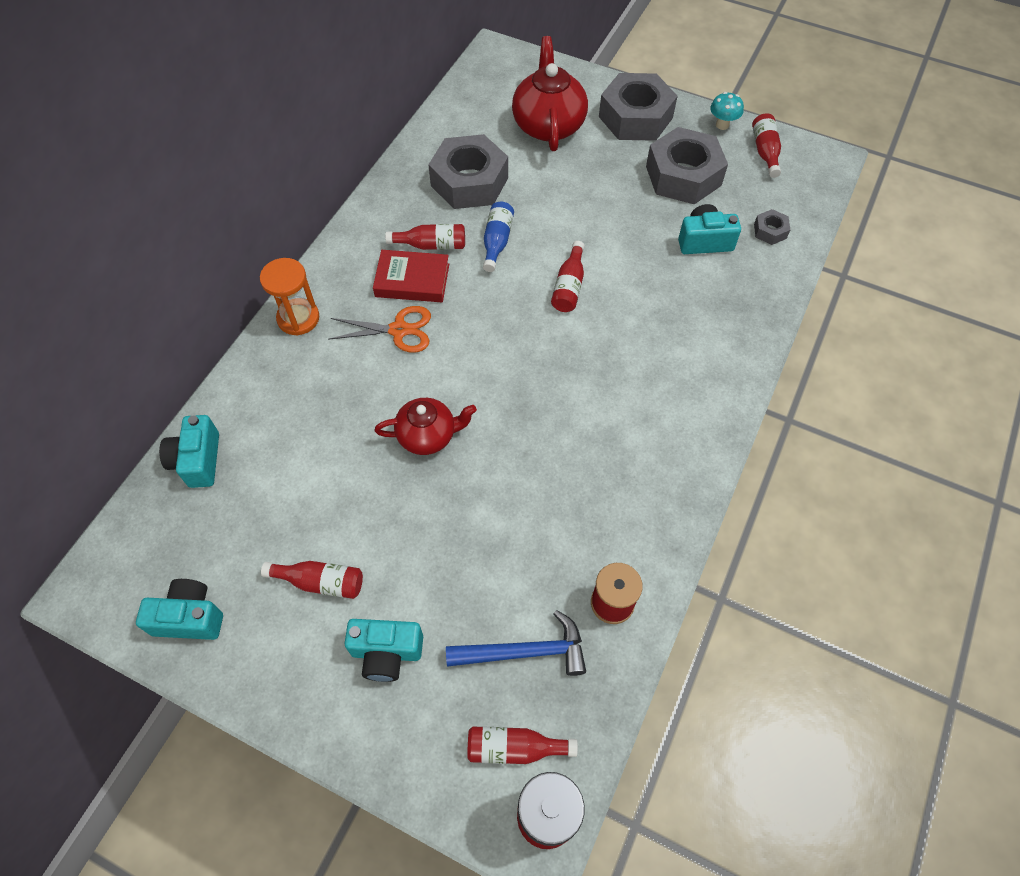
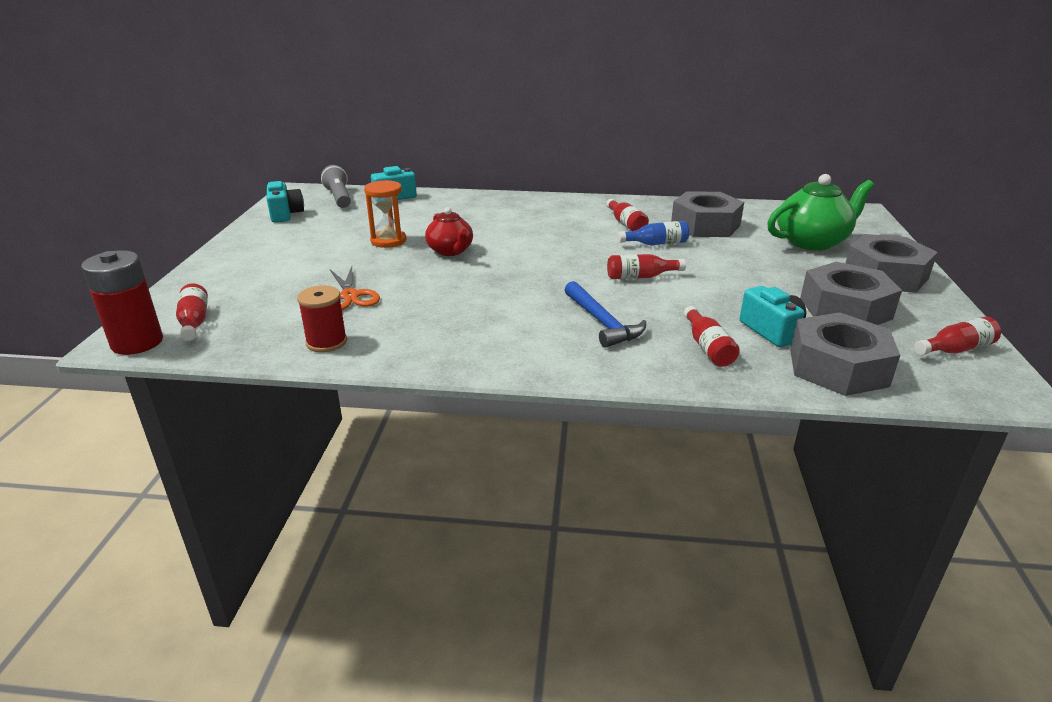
camera: 70 degrees right, 30 degrees down
(158, 534) = (339, 198): none -> grey flashlight
(298, 318) = (520, 200): orange hourglass -> orange hourglass (388, 241)
(321, 582) = (318, 241): red bottle -> red bottle (708, 347)
(386, 653) = (268, 268): turquoise camera -> none
(399, 330) = (536, 227): orange scissors -> orange scissors (349, 296)
(412, 280) = (585, 224): red book -> none
(524, 651) = (275, 313): blue hammer -> blue hammer (602, 322)
(548, 125) = (812, 242): red teapot -> green teapot
(722, 125) = (952, 319): turquoise mushroom -> none
(770, 231) = (838, 367): grey nut -> grey nut, size x2.29

